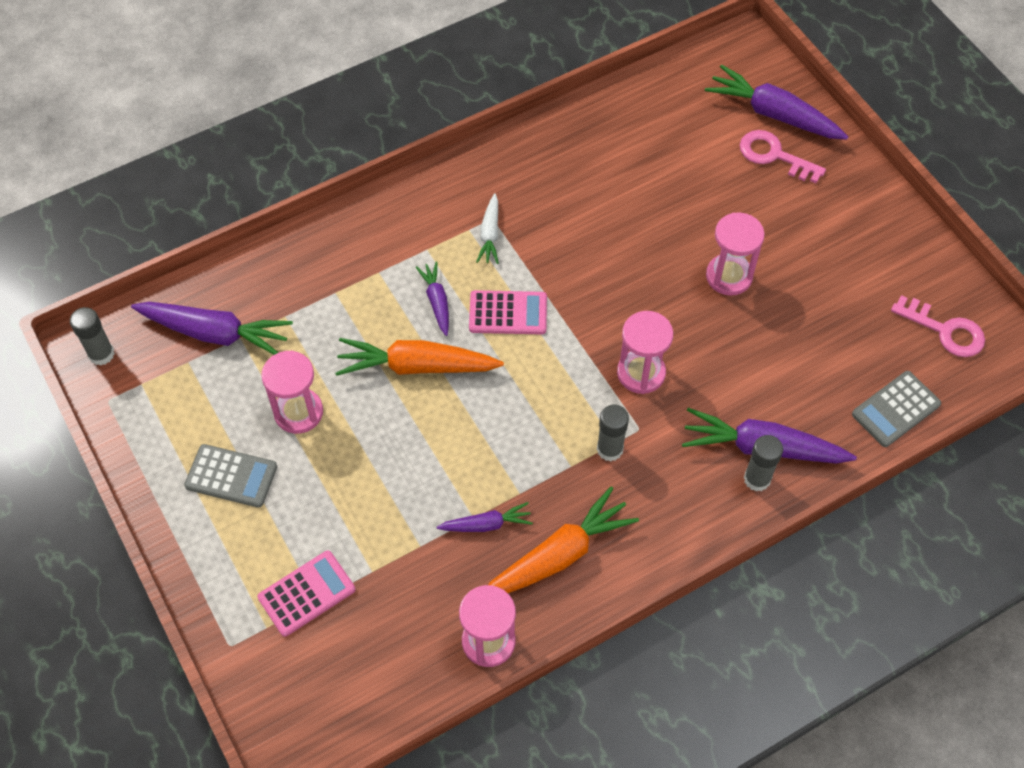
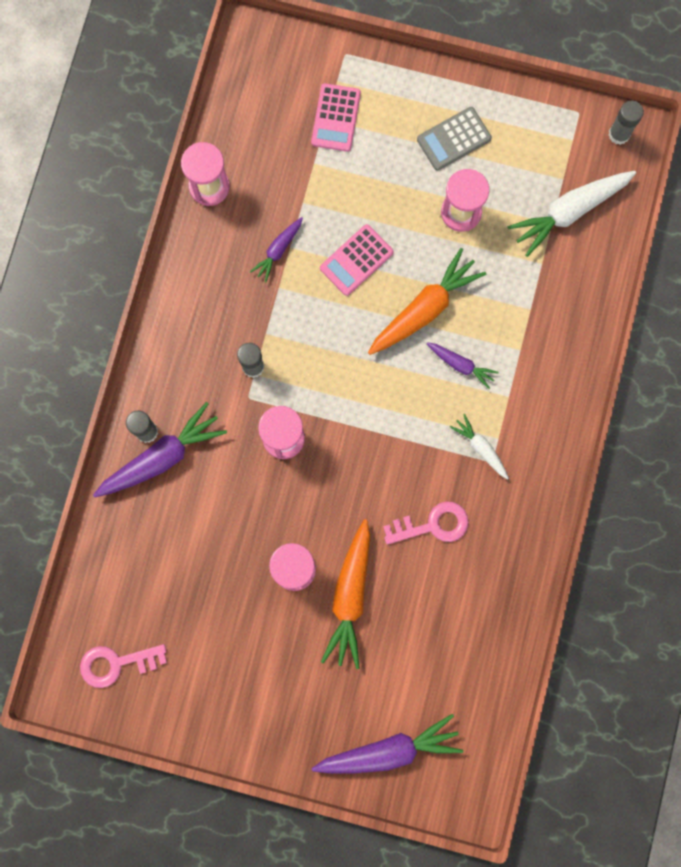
camera: 135 degrees right, 20 degrees up
(215, 333) = (569, 212): purple carrot -> white carrot
(508, 313) = (408, 400): pink calculator -> pink calculator (356, 260)
(558, 555) = (219, 271): orange carrot -> orange carrot (350, 596)
(774, 156) = (354, 709): pink key -> pink key (432, 525)
(896, 409) = (101, 566): grey calculator -> none

